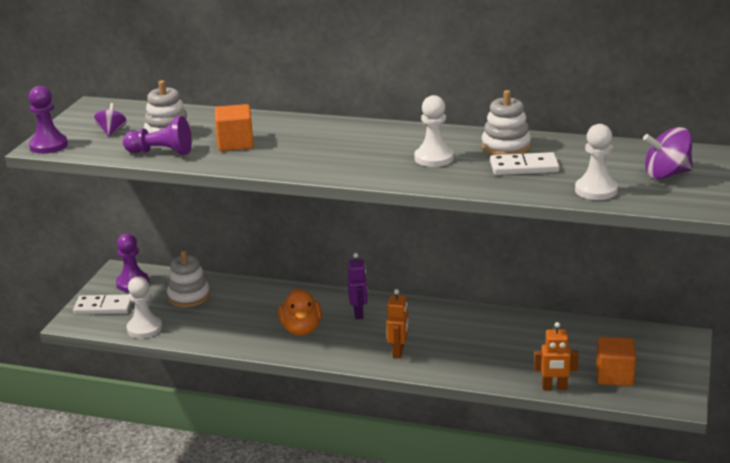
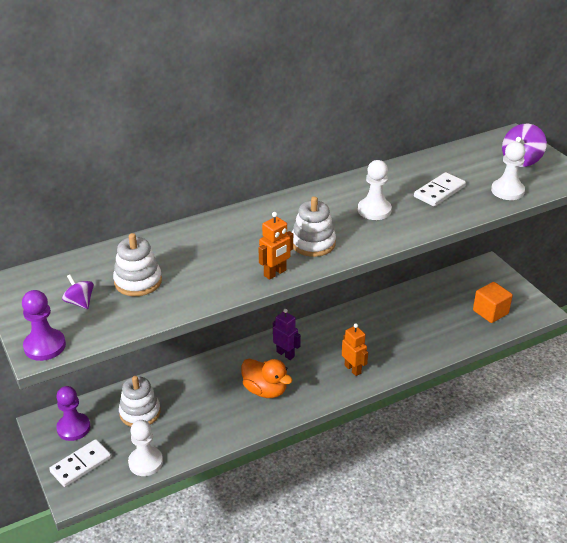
camera: 45 degrees left, 10 degrees up
(161, 152) = (164, 302): purple pawn -> none
(235, 143) = (210, 264): orange cube -> none
(506, 147) = (401, 180): white stacking toy -> white stacking toy (313, 243)
(554, 387) = (473, 340): orange robot -> orange robot (275, 273)

